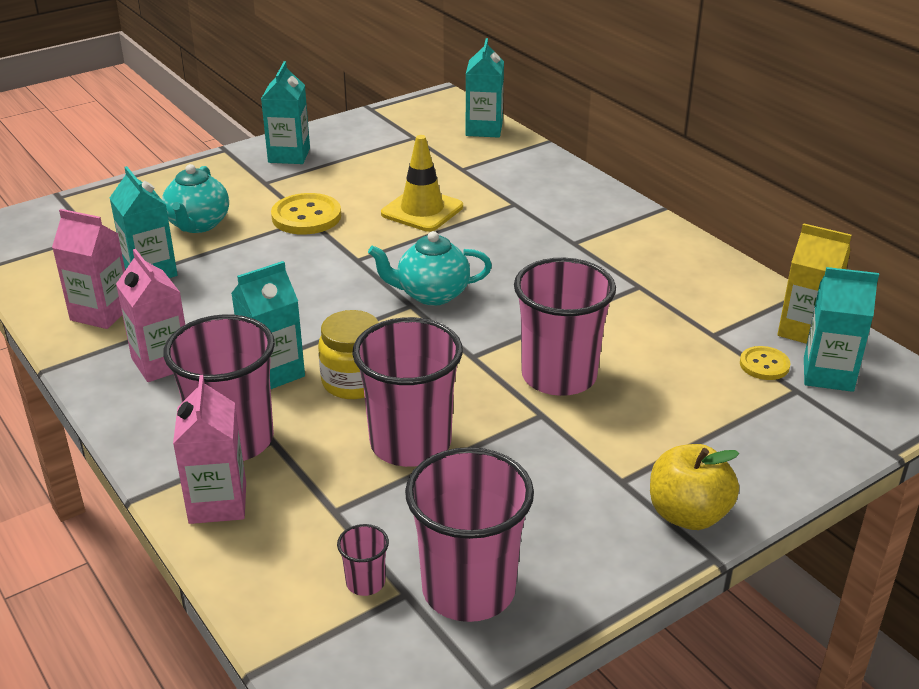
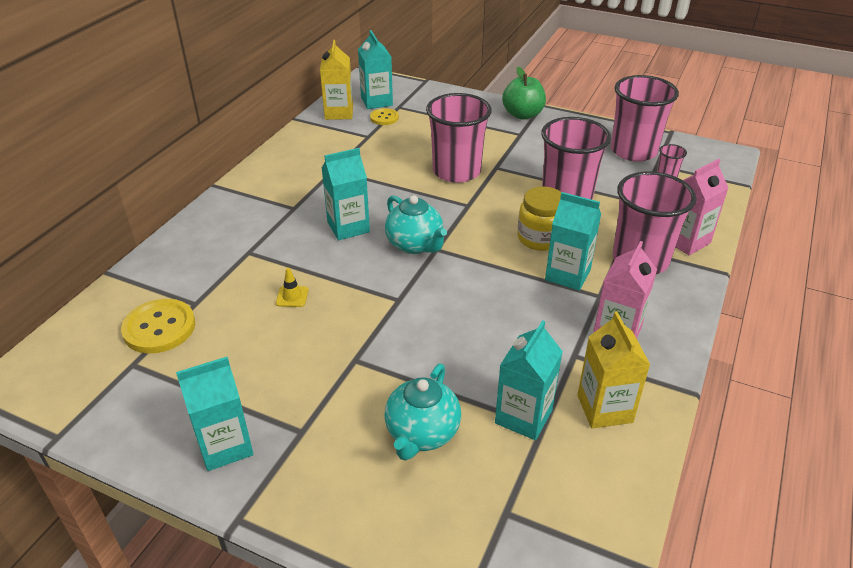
camera: 120 degrees left, 5 degrees up
(101, 313) = (604, 408): pink carton -> yellow carton
(198, 225) = (422, 434): turquoise teapot -> turquoise teapot turned 135 degrees clockwise
(306, 216) = (351, 363): yellow button -> yellow button (159, 328)
(422, 210) = (292, 296): yellow traffic cone -> yellow traffic cone, size x0.46
(484, 129) = (93, 321): turquoise carton -> turquoise carton (348, 227)
(688, 514) = (522, 115): yellow apple -> green apple

